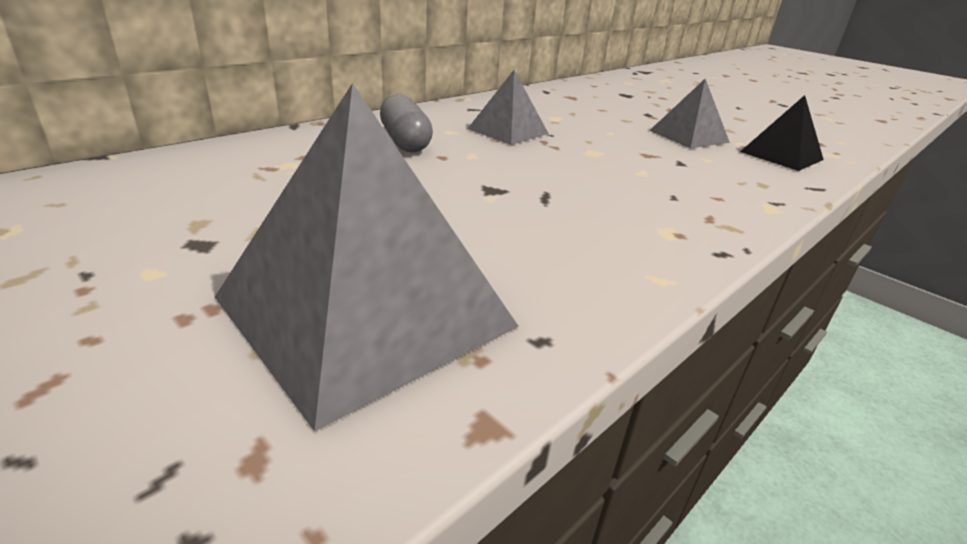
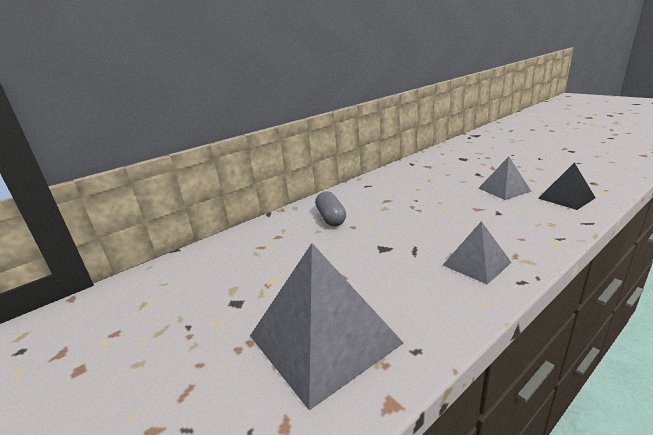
camera: 10 degrees right, 5 degrees down
(508, 131) = (389, 201): grey pyramid -> grey pyramid (476, 263)

